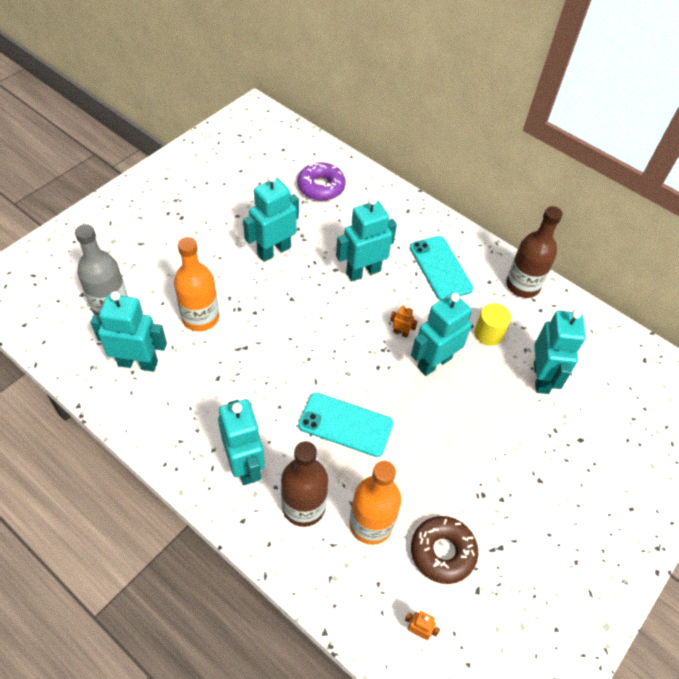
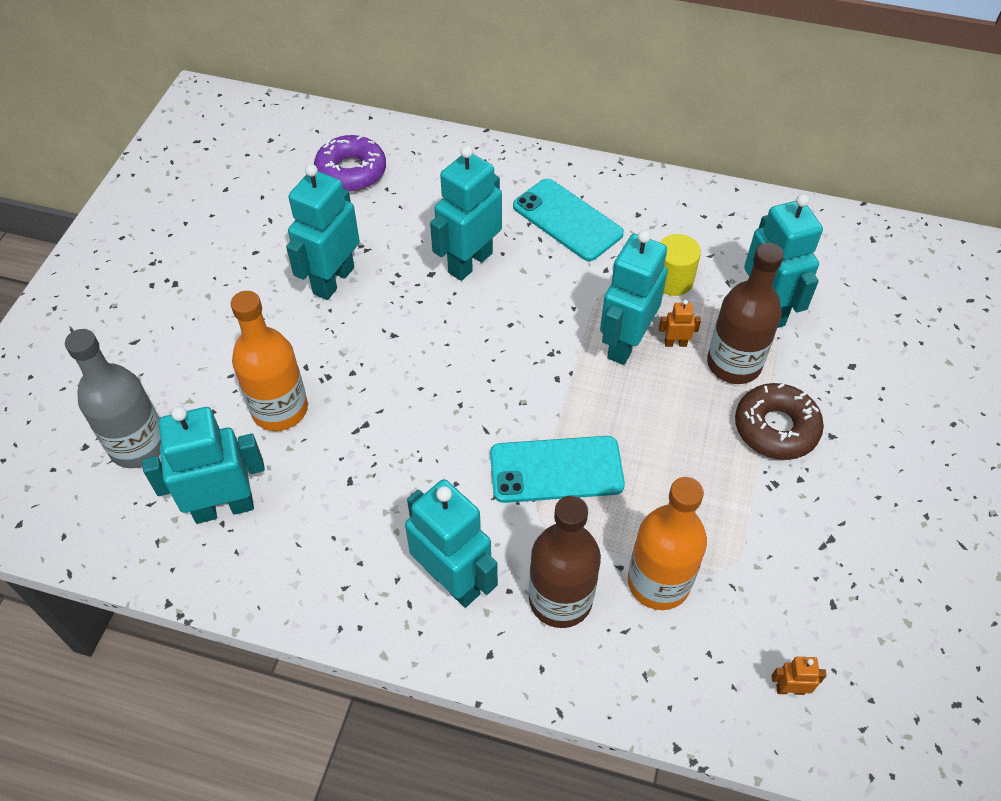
camera: 20 degrees left, 0 degrees up
(400, 333) = (562, 322): orange robot -> orange robot (675, 343)
(442, 552) = (765, 576): brown donut -> brown donut (776, 428)
(522, 285) = (681, 203): brown bottle -> brown bottle (734, 364)

